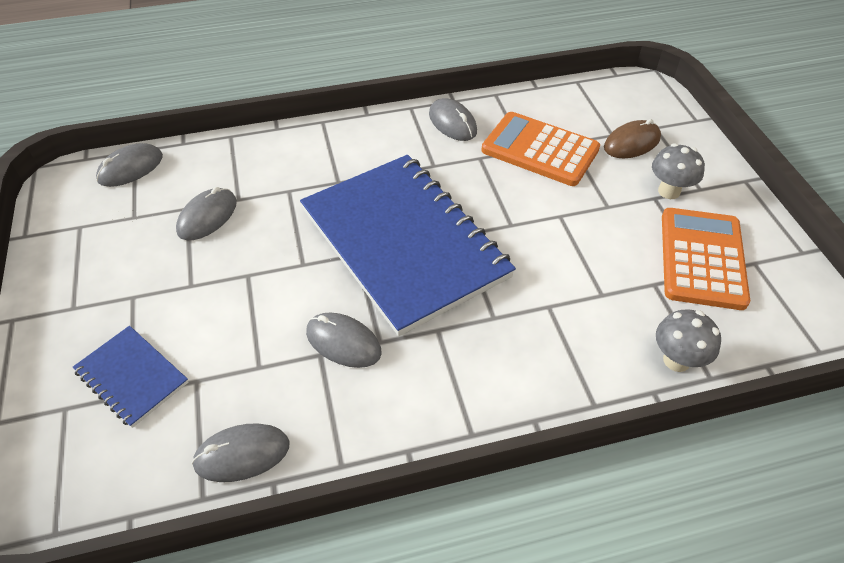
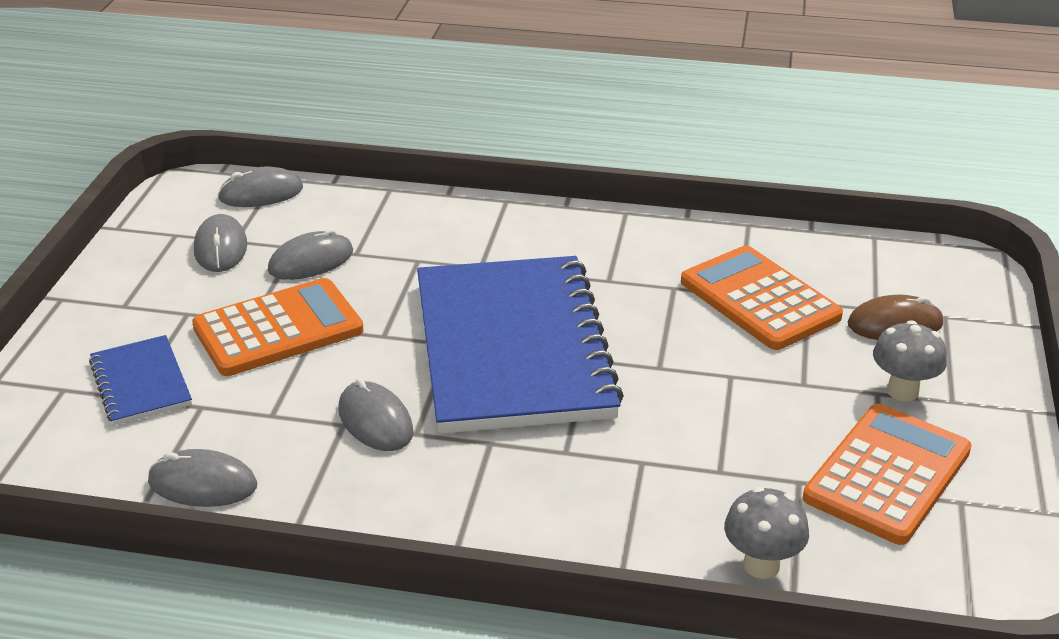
camera: 25 degrees right, 15 degrees down
(217, 286) = (278, 329): none -> orange calculator
(452, 123) = (666, 241): grey mouse -> grey mouse (221, 248)

